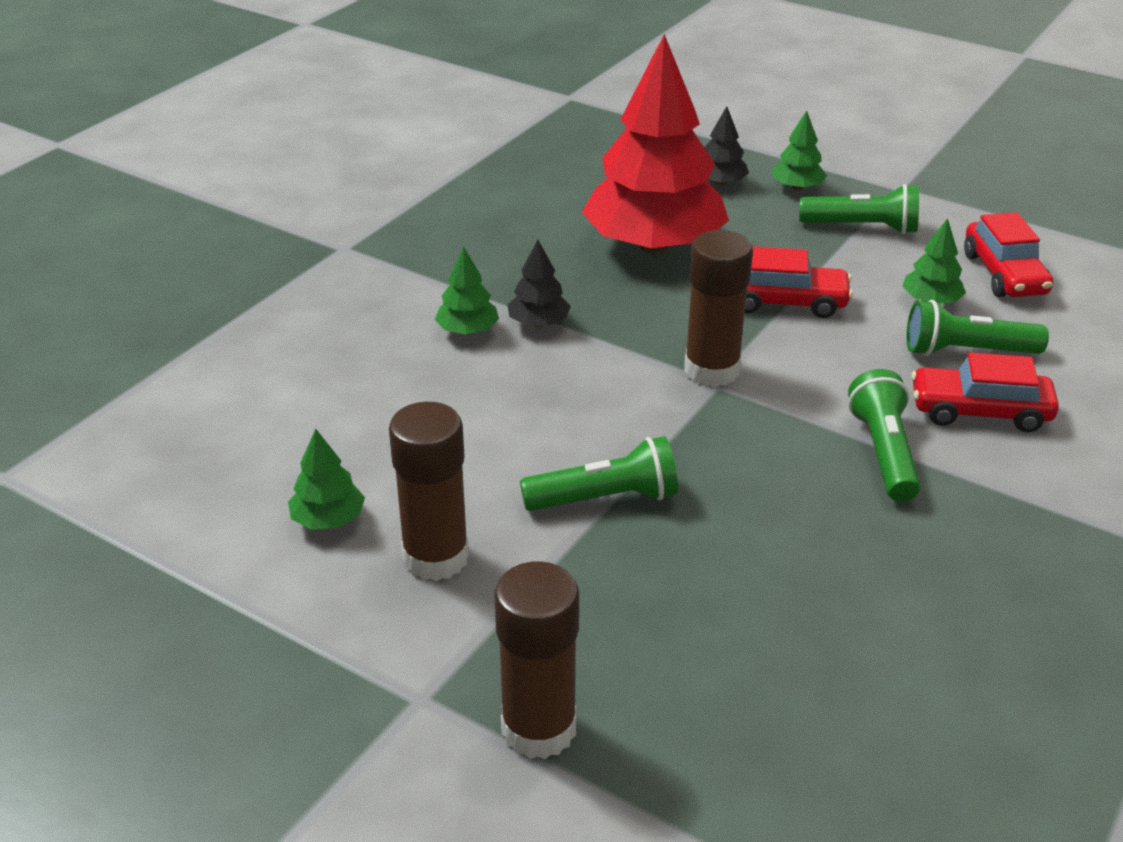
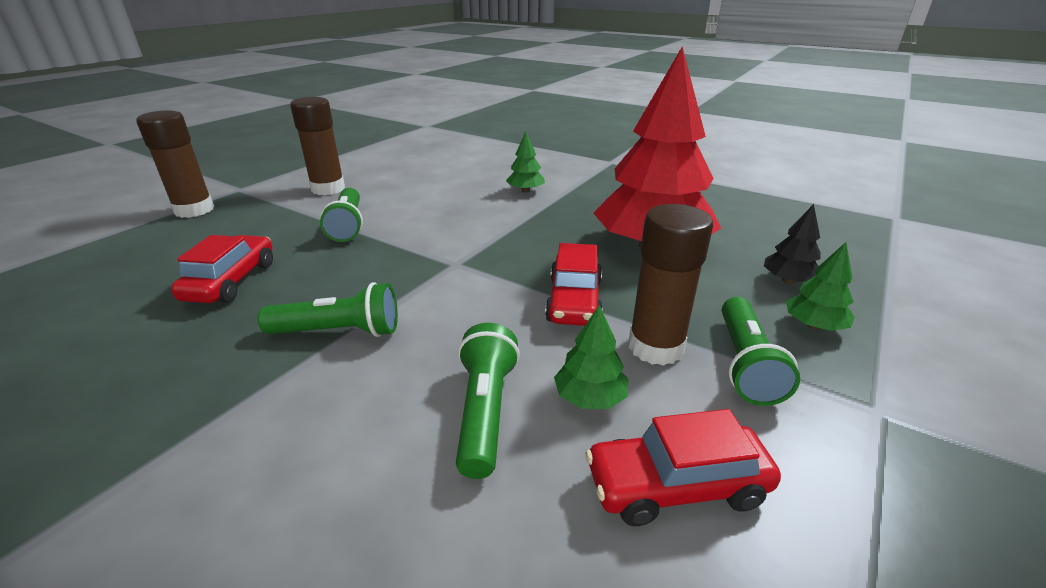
camera: 90 degrees right, 5 degrees down
(328, 519) = (370, 169): green tree -> none
(538, 323) = (534, 208): black tree -> none
(711, 370) = (472, 263): brown glue stick -> brown glue stick (655, 347)
(979, 412) = (373, 402): red car -> red car (231, 281)

